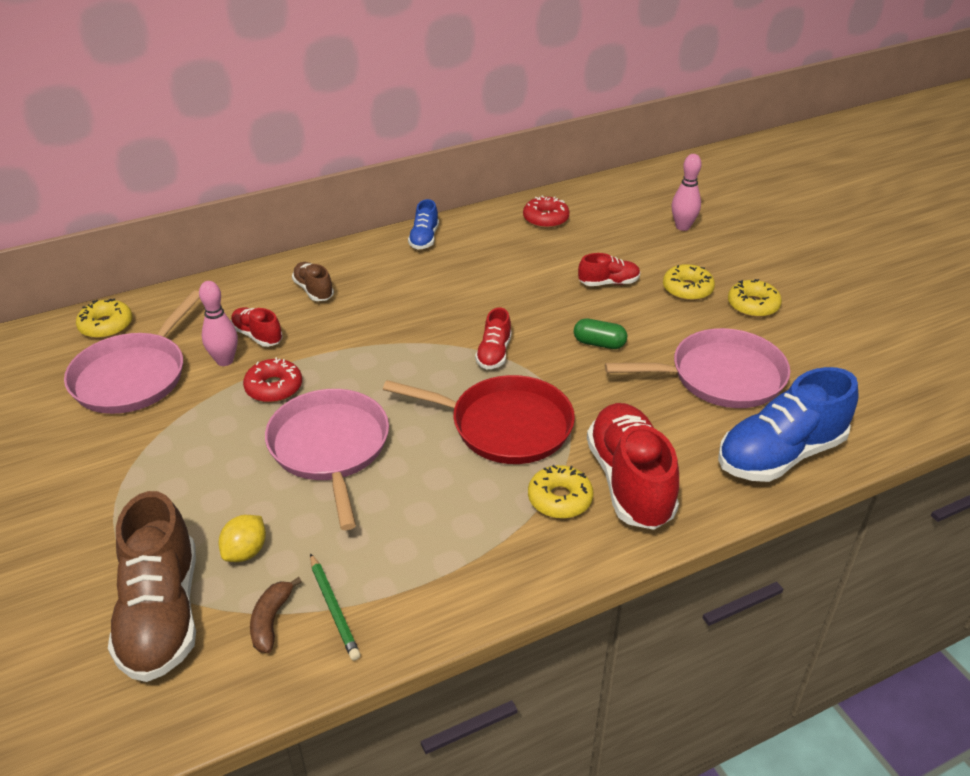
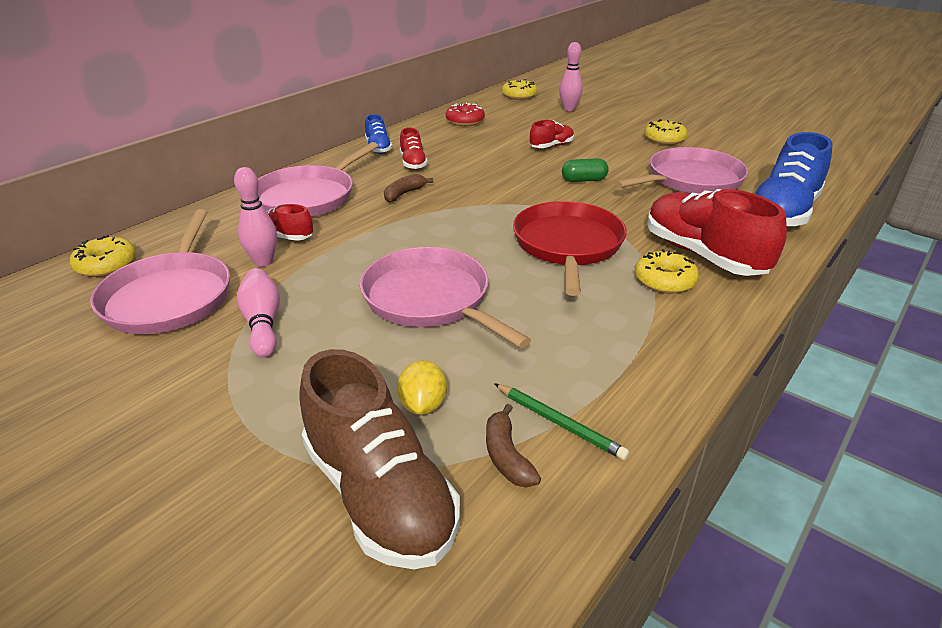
camera: 25 degrees left, 5 degrees down
(183, 428) = (263, 323): none -> pink bowling pin
(274, 387) = (333, 269): red donut -> none
(313, 290) = (309, 196): brown shoe -> pink pan
(402, 311) = (404, 194): none -> brown banana
(494, 353) = (509, 203): red shoe -> red shoe (413, 163)
(505, 426) = (568, 245): red pan -> red pan turned 75 degrees counterclockwise
(687, 289) = (611, 139): yellow donut -> yellow donut (519, 95)

